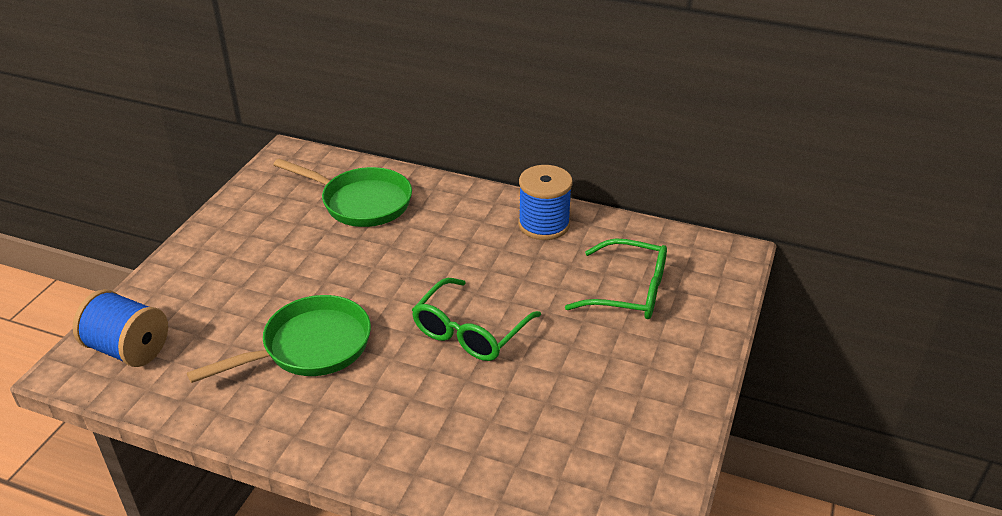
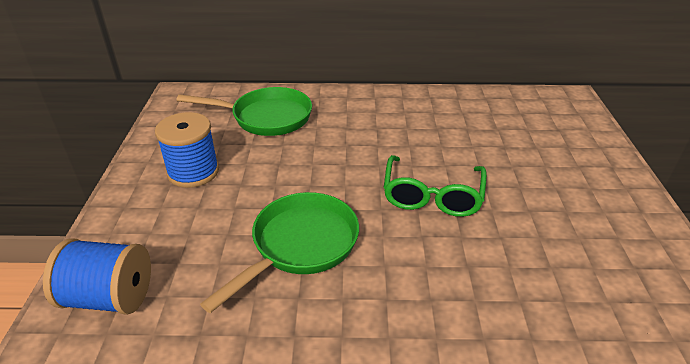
camera: 20 degrees left, 0 degrees up
(544, 225) = (424, 105): blue spool -> blue spool (193, 172)
(629, 291) = (527, 137): green glasses -> none

